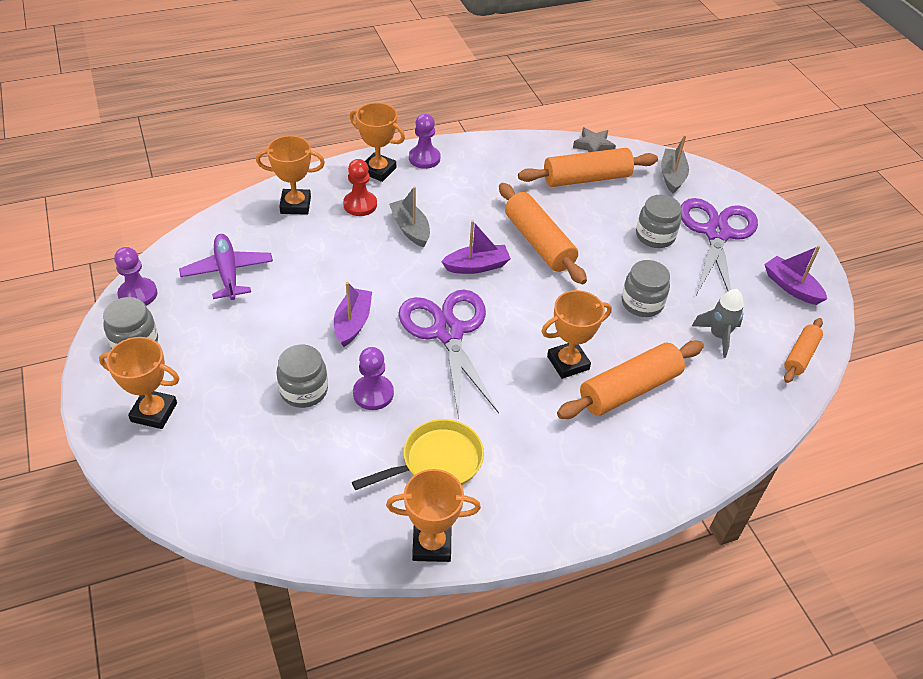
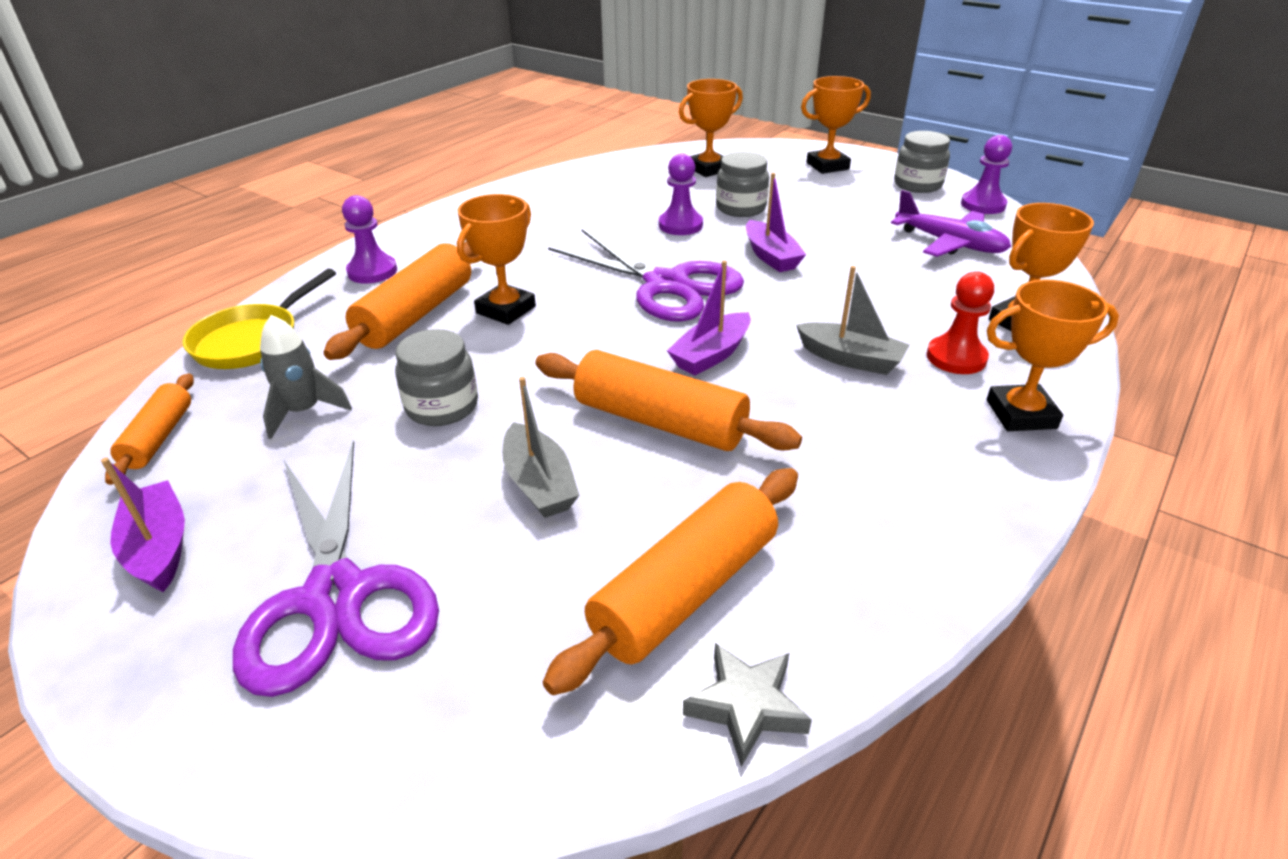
camera: 150 degrees right, 10 degrees down
(424, 158) = (998, 471): purple pawn -> purple pawn (372, 271)
(432, 544) = (536, 182): orange trophy -> orange trophy (708, 169)
(437, 462) = (576, 212): yellow pan -> yellow pan (252, 341)
(655, 236) = (468, 526): grey jar -> none
(672, 176) = (494, 717): grey boat -> grey boat (539, 484)
(791, 287) = (159, 547): purple boat -> purple boat turned 135 degrees counterclockwise

